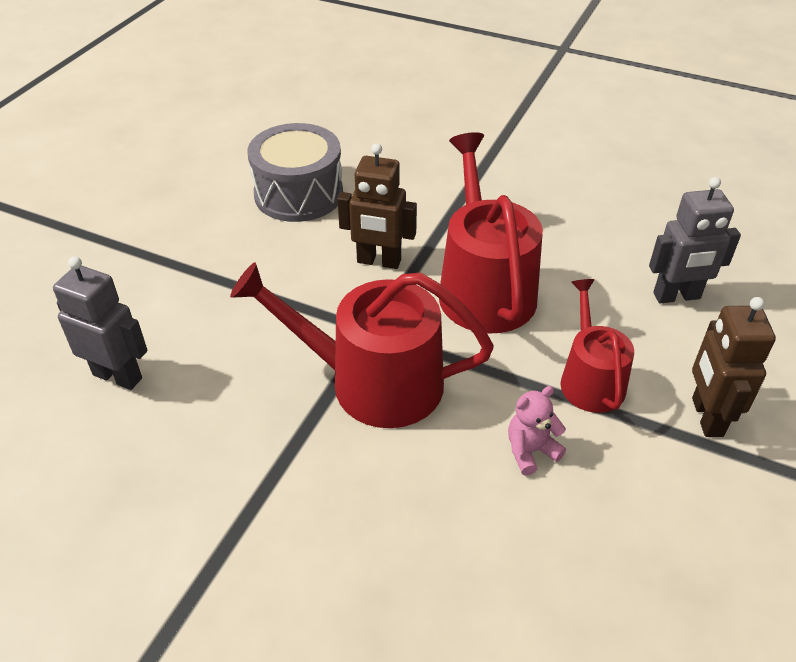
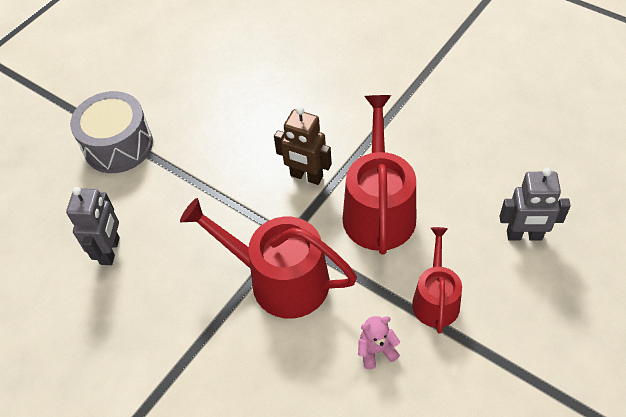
camera: 15 degrees right, 10 degrees up
(118, 376) = (110, 251): grey robot -> grey robot turned 60 degrees clockwise
(298, 194) = (260, 107): grey drum -> grey drum (118, 145)
(706, 417) = (512, 342): brown robot -> none

